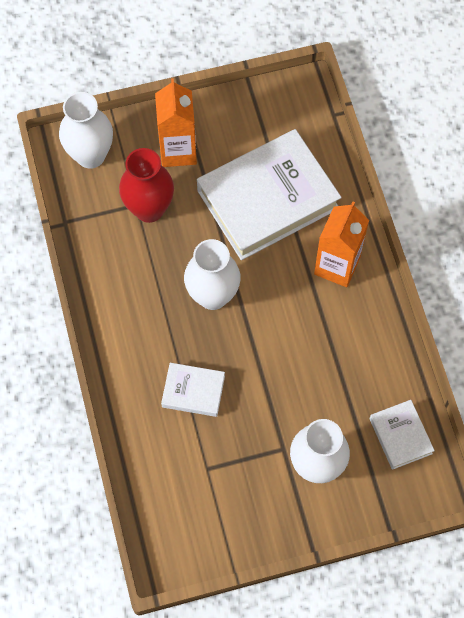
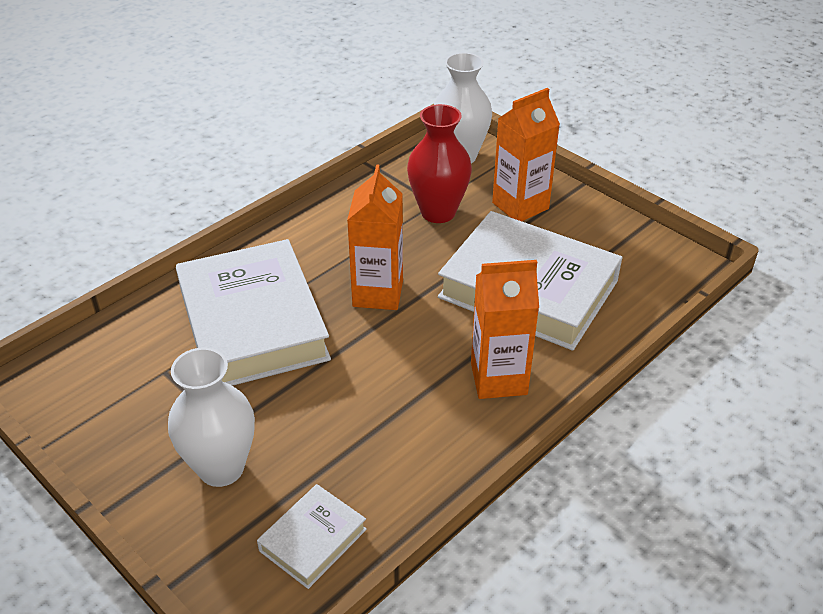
camera: 60 degrees right, 25 degrees down
(193, 391) = (253, 323): white book -> white book, size x2.16
(212, 296) = (378, 293): white vase -> orange carton

